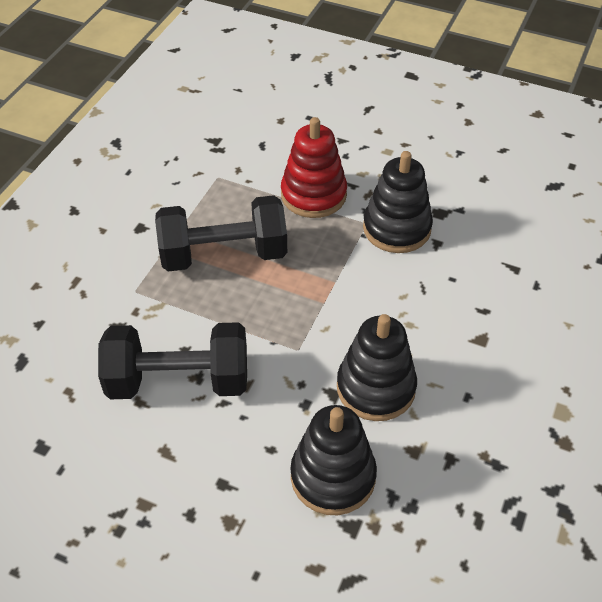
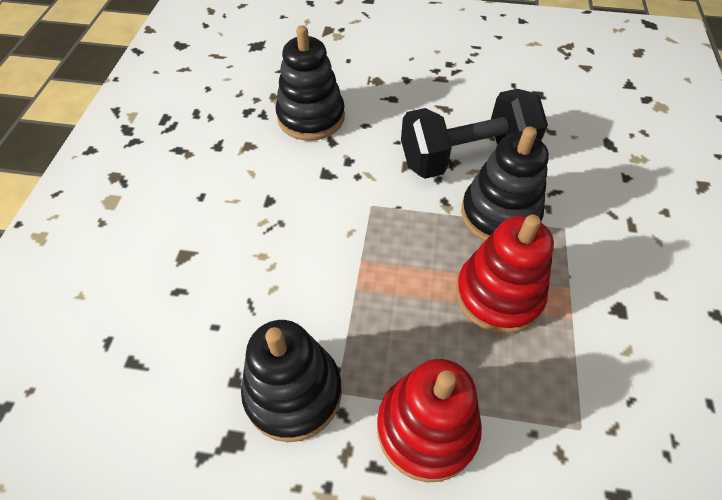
camera: 165 degrees right, 5 degrees up
(224, 254) = (498, 295): black dumbbell -> red stacking toy
(376, 388) = (288, 186): black stacking toy -> black stacking toy (499, 214)

